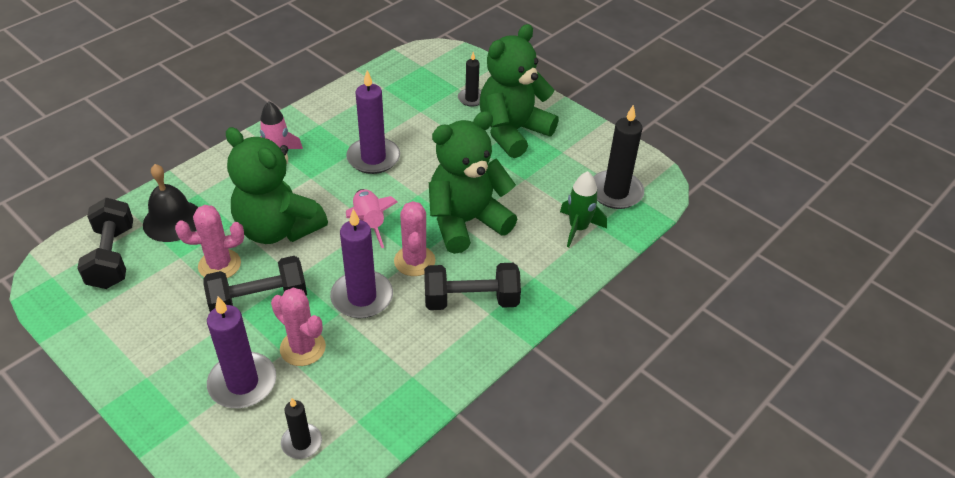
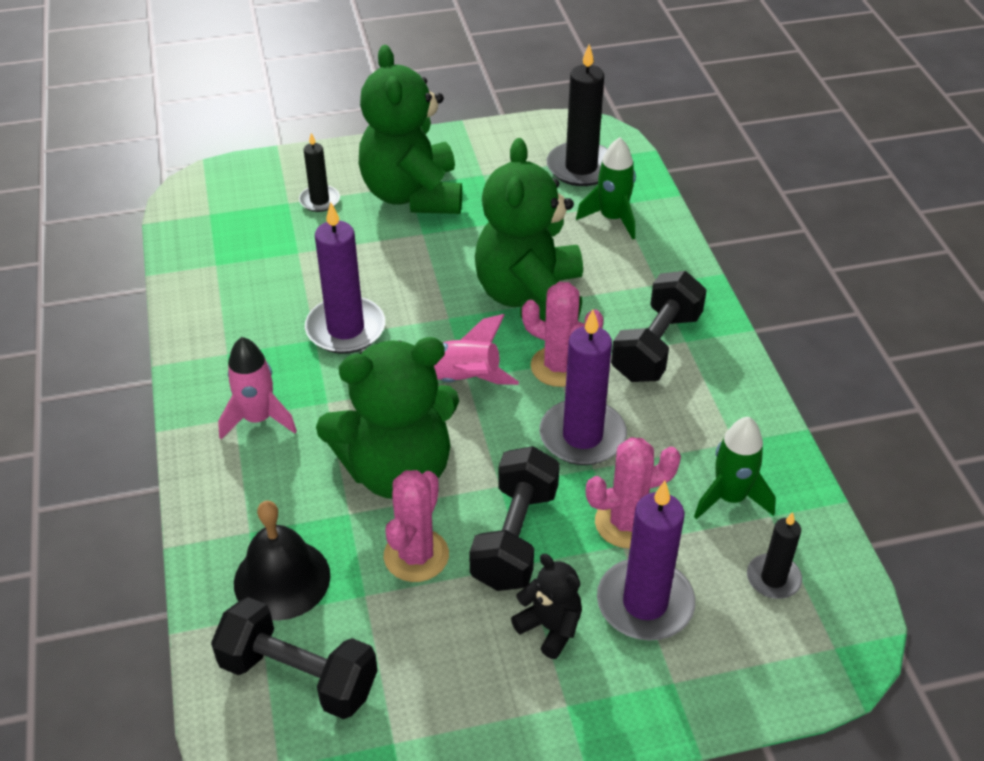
camera: 55 degrees left, 0 degrees up
(199, 345) = (550, 627): none -> black teddy bear
(359, 392) = (730, 498): none -> green rocket

